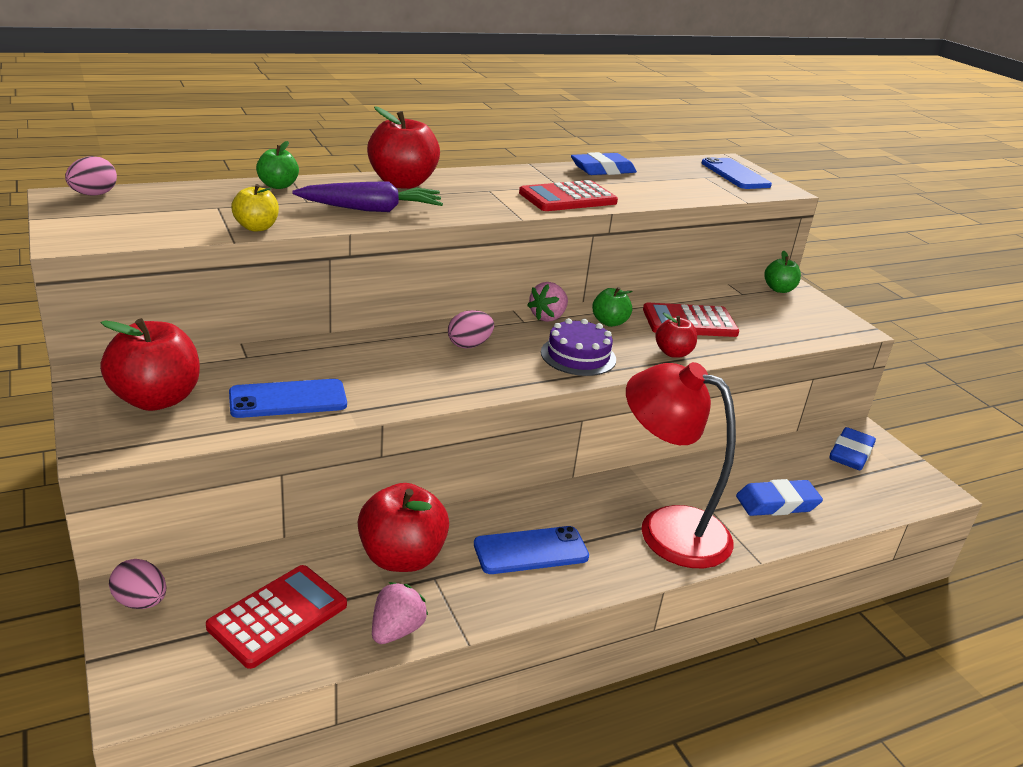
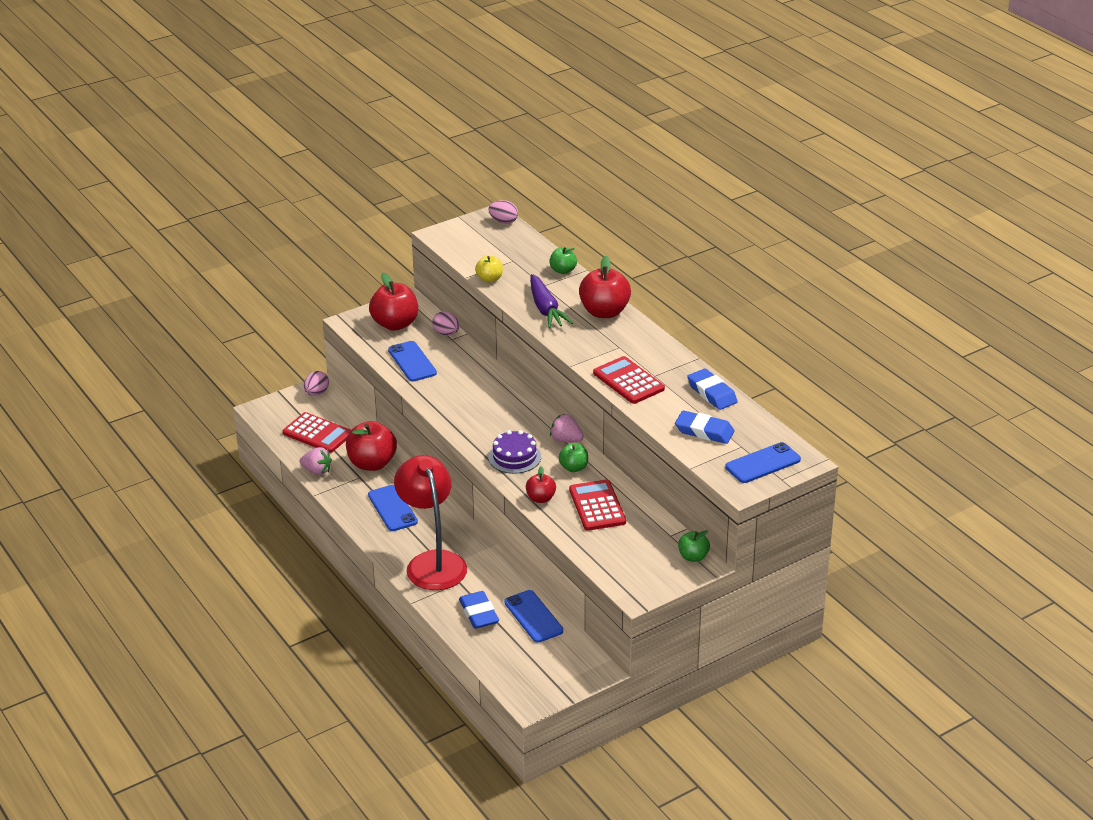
camera: 85 degrees right, 5 degrees up
(469, 345) = (506, 412): pink egg -> pink egg (446, 333)
(667, 528) = (432, 562): red lamp -> red lamp turned 45 degrees counterclockwise
(777, 461) = (533, 617): none -> blue phone
(850, 454) = (562, 658): blue eraser -> blue eraser (704, 431)

